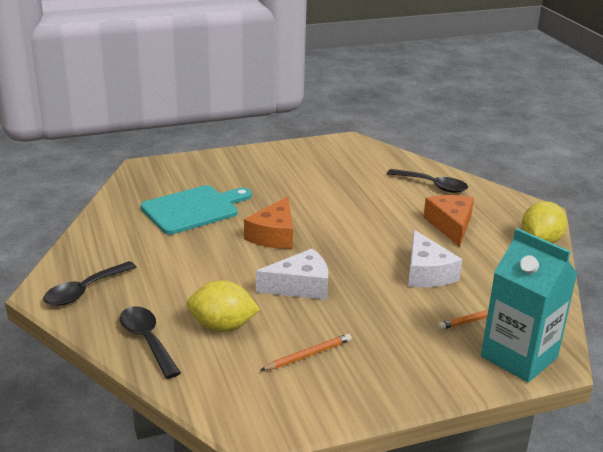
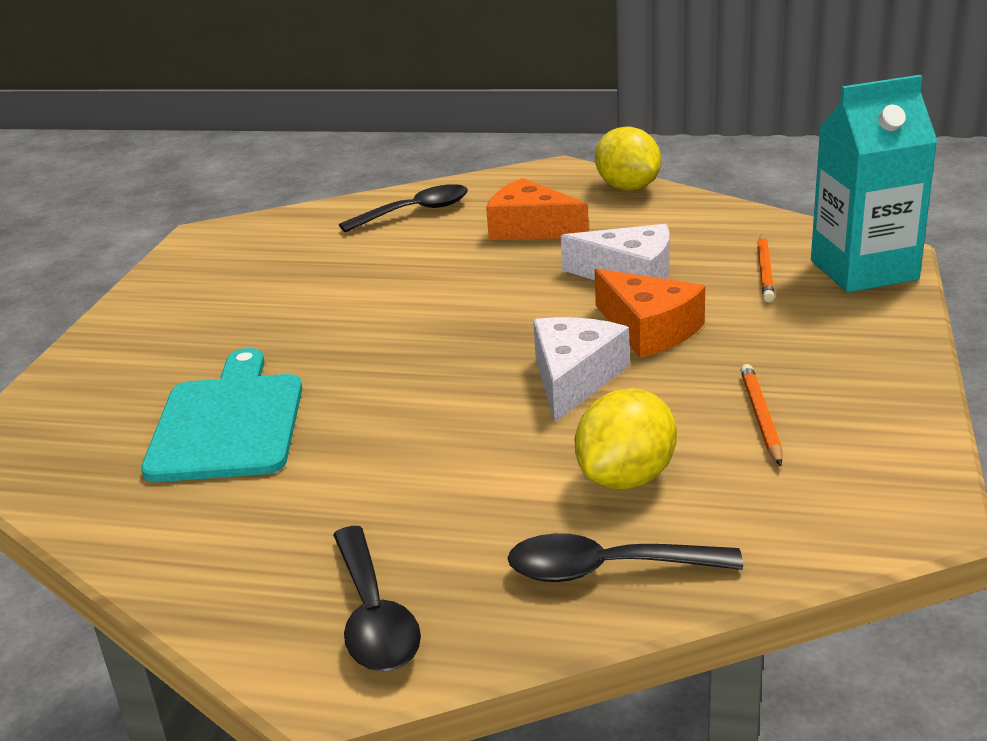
camera: 55 degrees left, 0 degrees up
(274, 235) = (404, 365): orange cheese -> orange cheese (649, 329)

